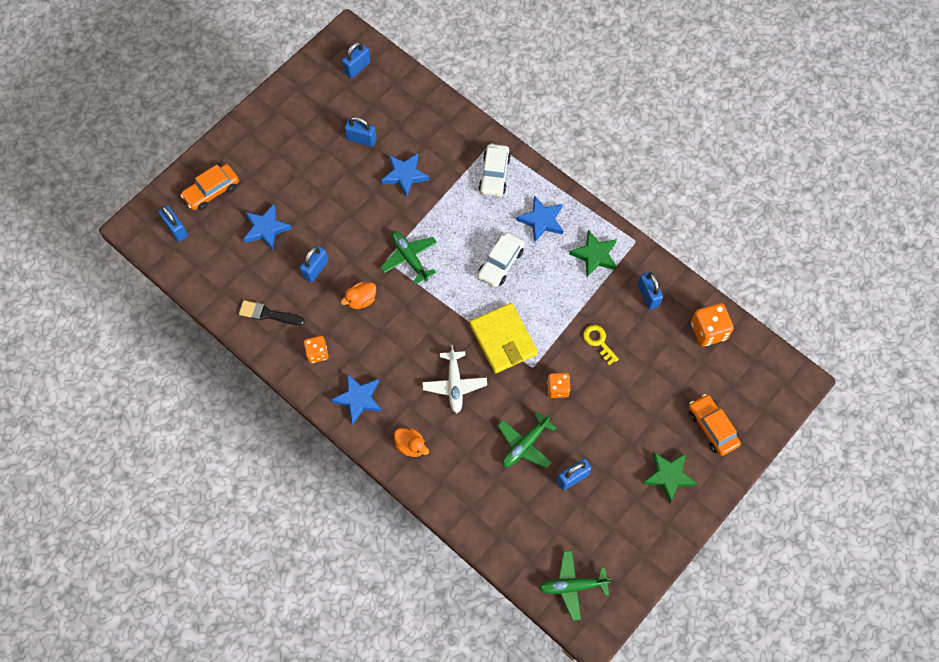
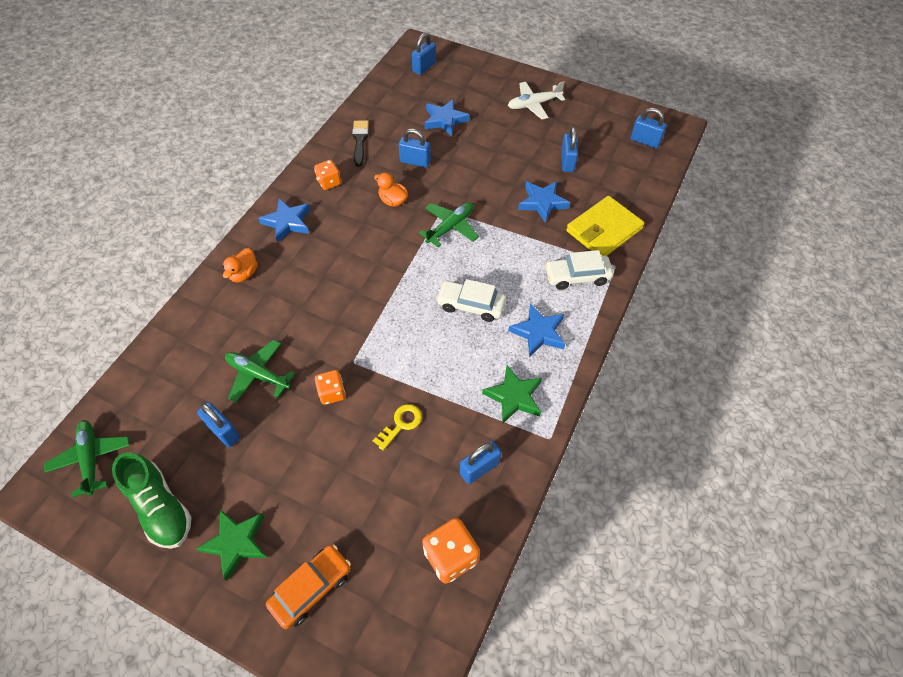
camera: 75 degrees right, 10 degrees down
(211, 191) = (468, 79): orange car -> none
(454, 384) = (318, 295): white plane -> white plane (533, 104)
(503, 339) = (380, 327): yellow wallet -> yellow wallet (604, 230)
(628, 531) = (161, 507): none -> green shoe

